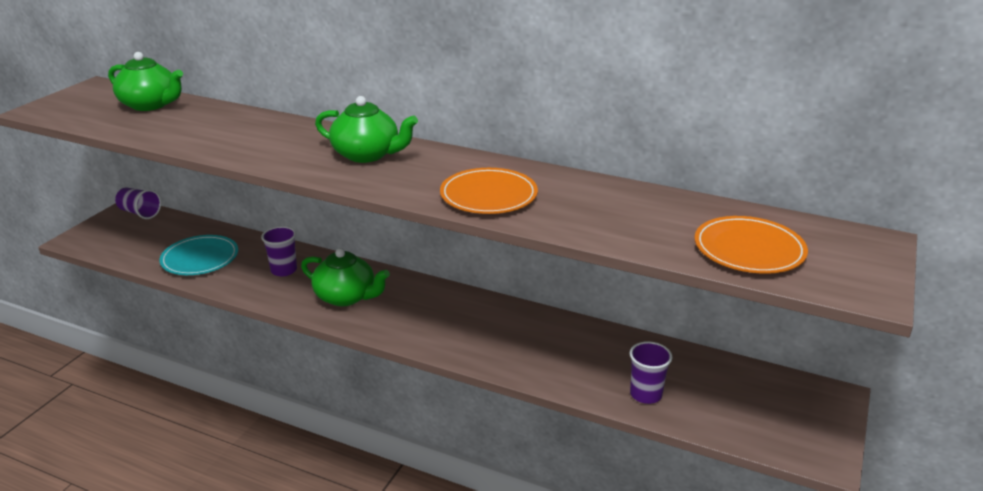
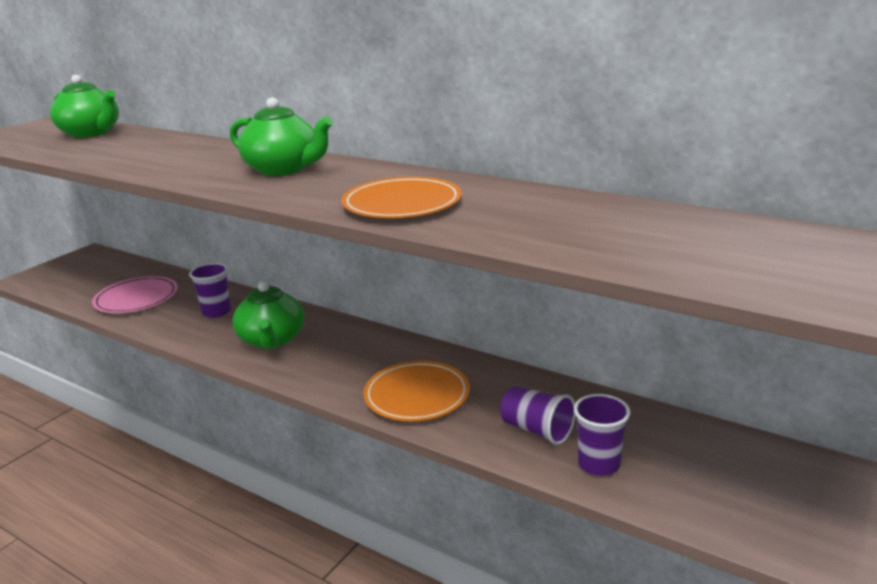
camera: 10 degrees right, 5 degrees down
(140, 213) = (99, 257): purple cup -> purple cup (537, 430)
(200, 258) = (136, 298): turquoise plate -> pink plate
(346, 297) = (272, 340): green teapot -> green teapot turned 45 degrees clockwise
(749, 249) = (726, 259): orange plate -> orange plate (417, 395)

